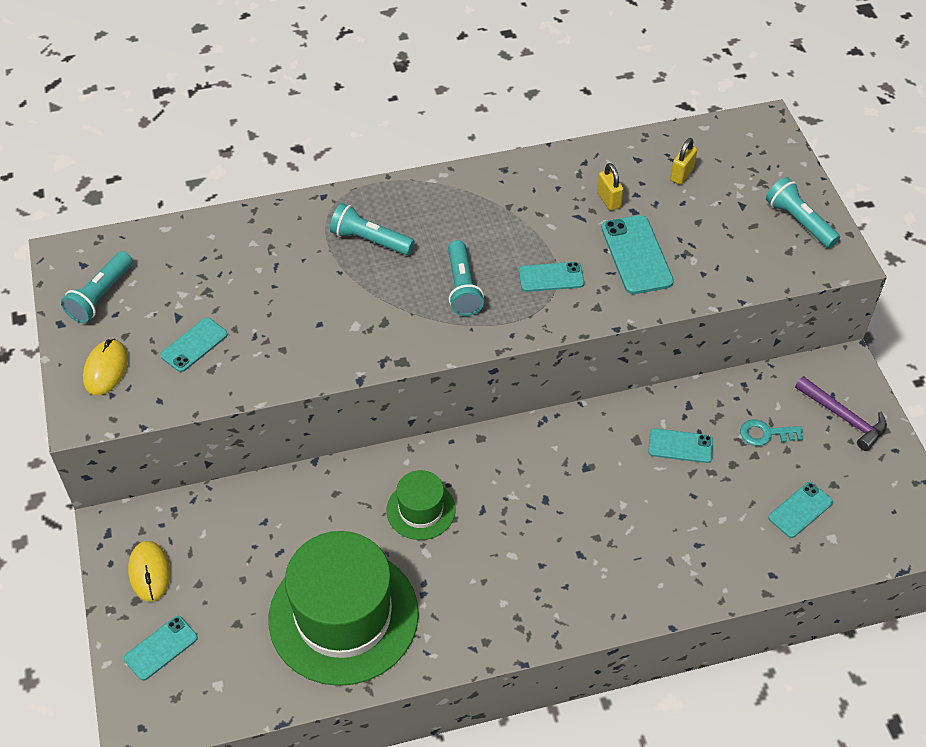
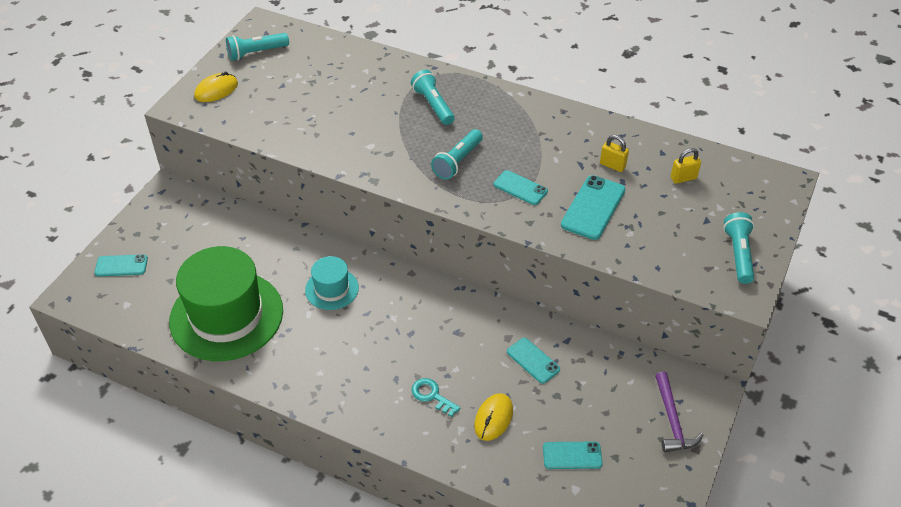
camera: 40 degrees right, 5 degrees down
(149, 572) = (158, 224): yellow mouse -> yellow mouse (493, 418)
(194, 345) = (273, 104): turquoise phone -> none
(421, 510) = (332, 289): green hat -> turquoise hat
(608, 200) = (612, 165): yellow padlock -> yellow padlock turned 75 degrees counterclockwise
(766, 434) = (601, 392): turquoise key -> turquoise key (432, 396)

